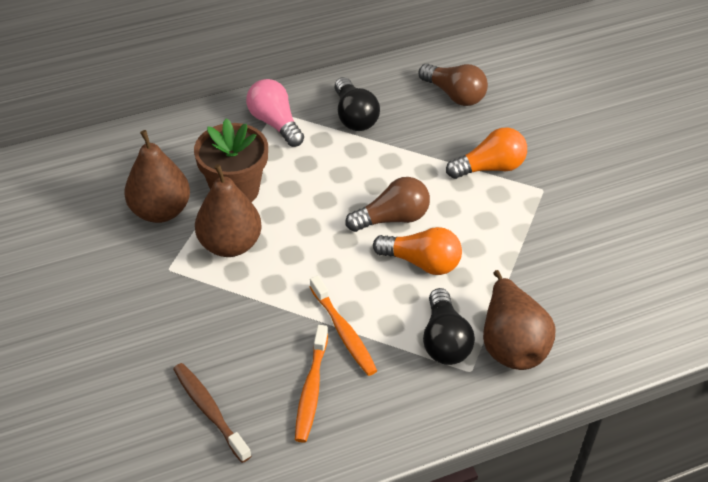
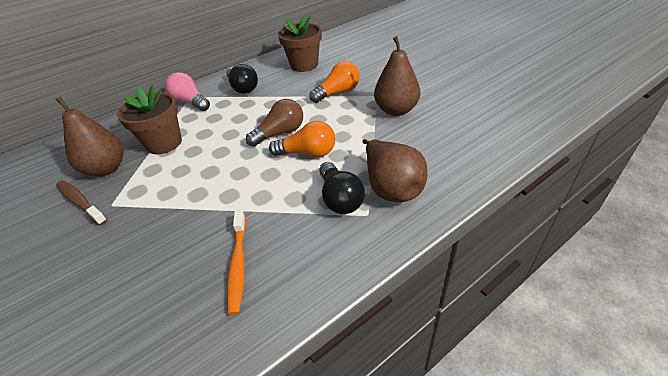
camera: 10 degrees left, 5 degrees down
(209, 410) = (145, 309): brown toothbrush -> brown toothbrush (81, 202)
(230, 244) = (161, 176): brown pear -> brown pear (396, 110)
(343, 332) = (258, 213): orange toothbrush -> none
(454, 95) = (304, 65): brown light bulb -> brown flower pot

